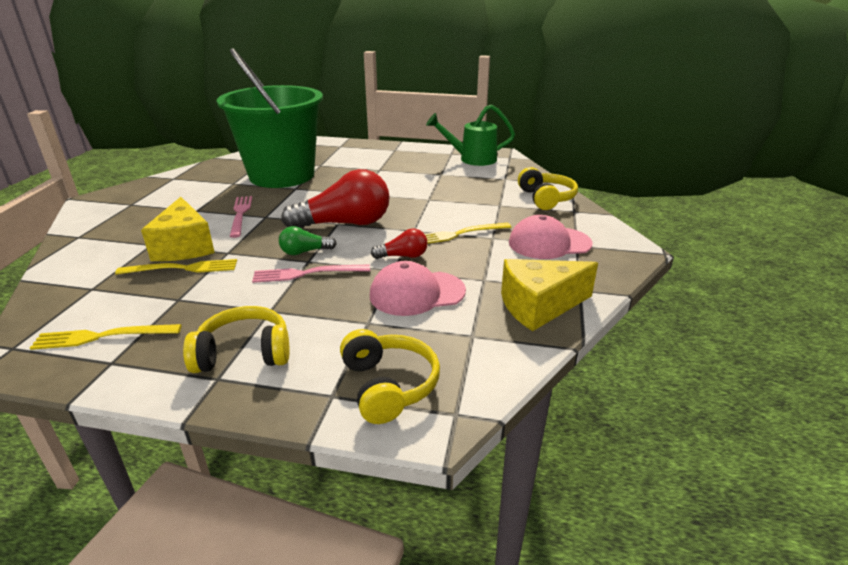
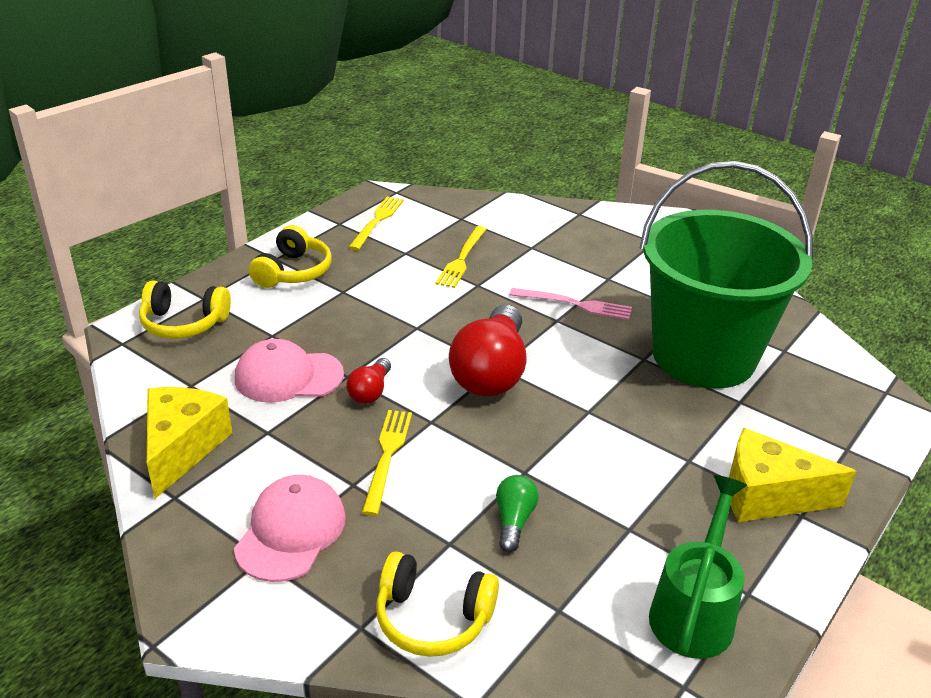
camera: 115 degrees right, 5 degrees up
(185, 246) = (511, 263): yellow cheese -> yellow cheese (768, 495)
(305, 252) = (439, 329): green light bulb -> green light bulb (514, 521)
(307, 273) = (390, 321): pink fork -> none
(417, 293) = (288, 376): pink cap -> pink cap turned 105 degrees counterclockwise

